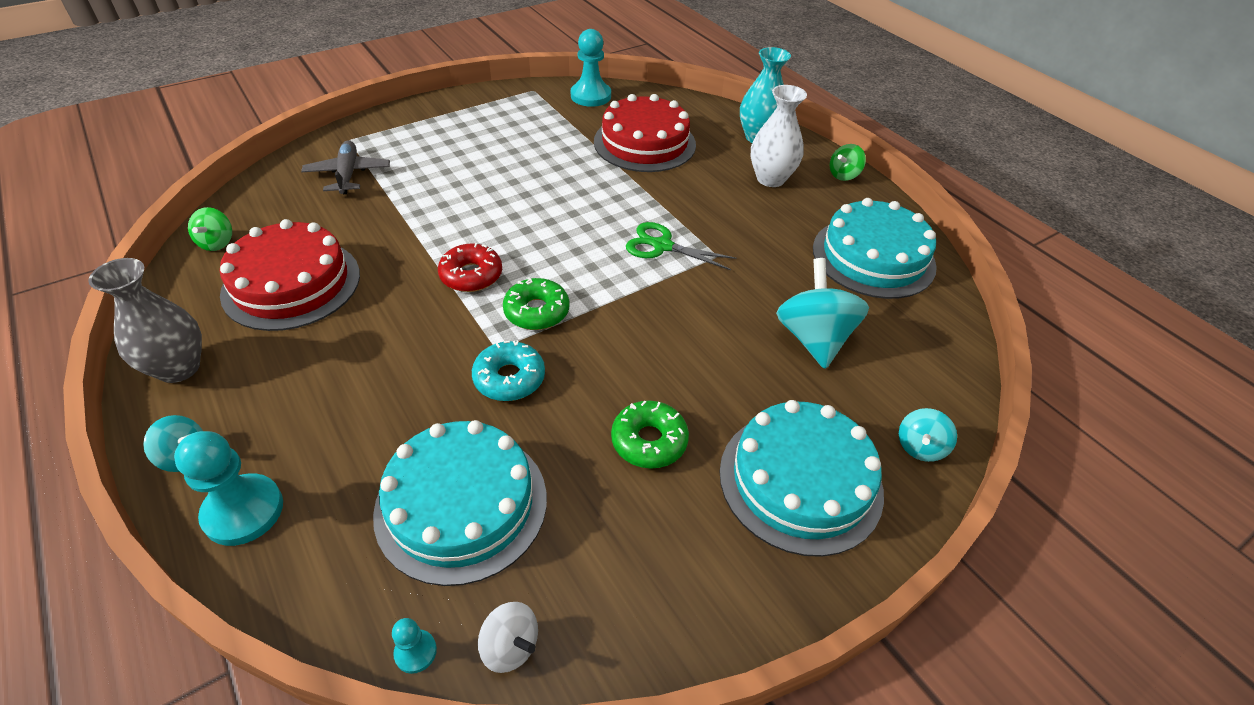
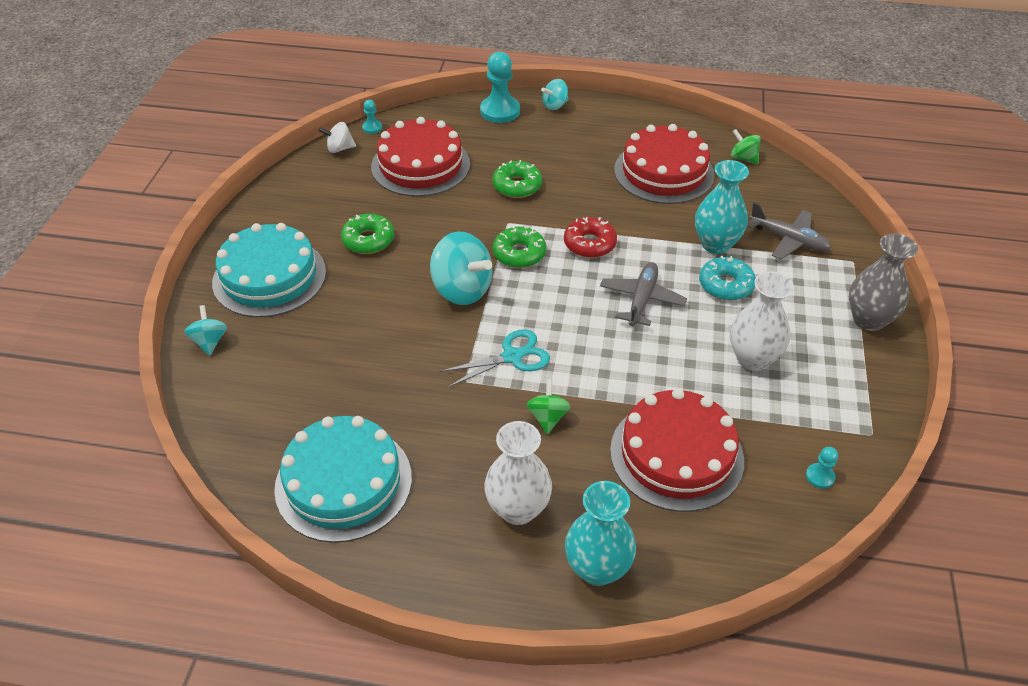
camera: 135 degrees right, 0 degrees up
(179, 368) = (625, 118): grey vase -> grey vase (868, 320)
(394, 206) = (716, 244): none -> turquoise vase
(421, 380) = (517, 186): none -> green donut
(461, 504) = (420, 165): turquoise cake -> red cake
(509, 378) = (478, 215): turquoise donut -> turquoise donut (725, 285)
(515, 214) = (642, 299): none -> grey plane
(519, 145) = (752, 358): none -> white vase
(590, 96) = (820, 476): turquoise pawn -> turquoise pawn, size x0.48
(662, 246) = (512, 356): green scissors -> turquoise scissors
(813, 338) = (331, 365): turquoise spinning top -> turquoise spinning top (462, 290)
(843, 175) = (458, 583): green spinning top -> green spinning top (547, 417)

